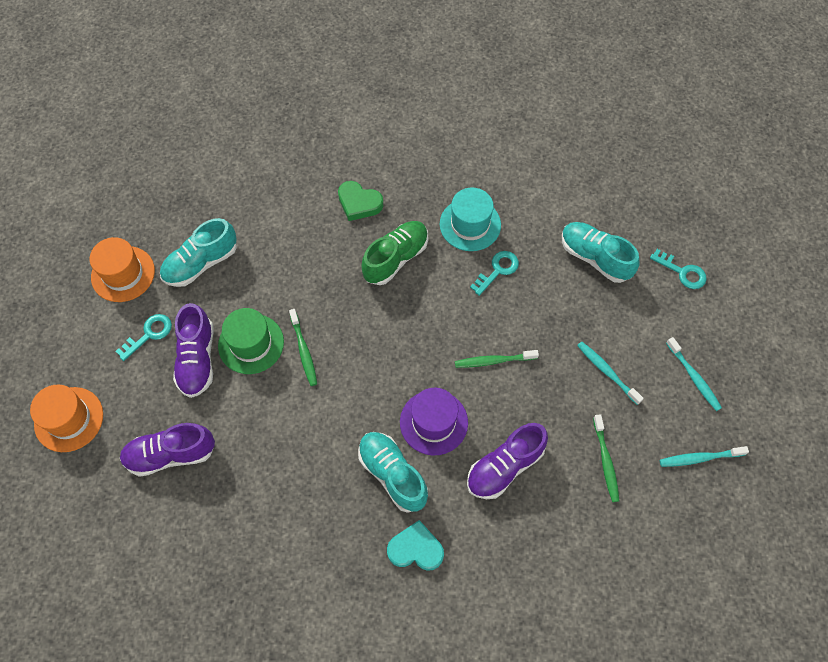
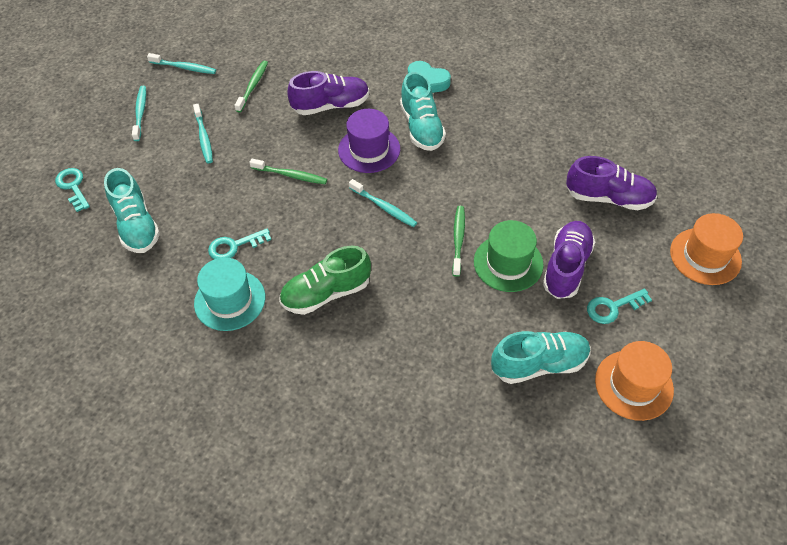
camera: 155 degrees left, 10 degrees down
(359, 203) = (333, 369): green heart -> none
(386, 359) = (384, 207): none -> turquoise toothbrush

